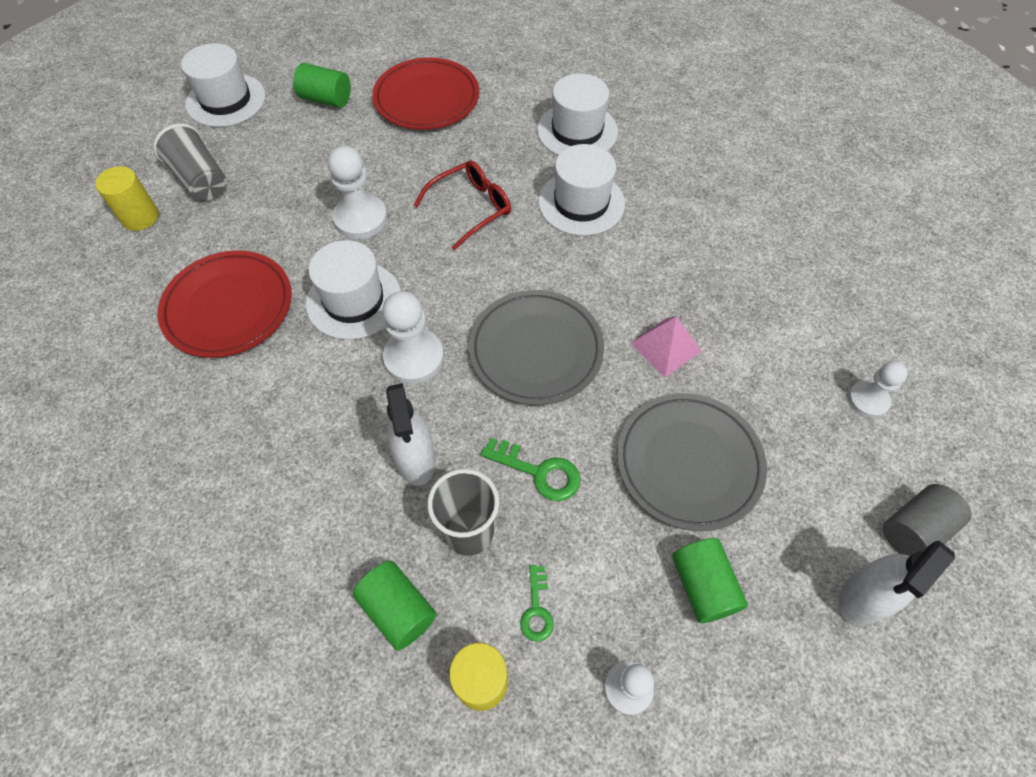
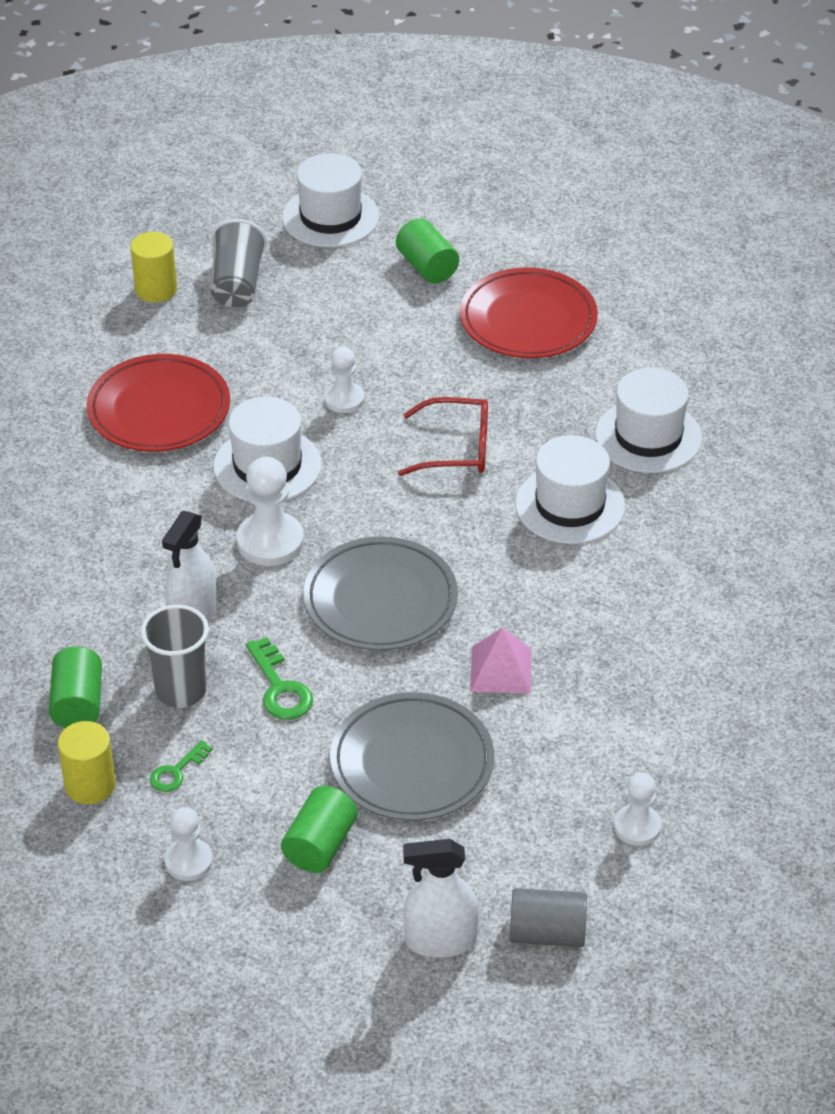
camera: 40 degrees right, 15 degrees down
(360, 218) = (344, 399): white pawn -> white pawn, size x0.64

